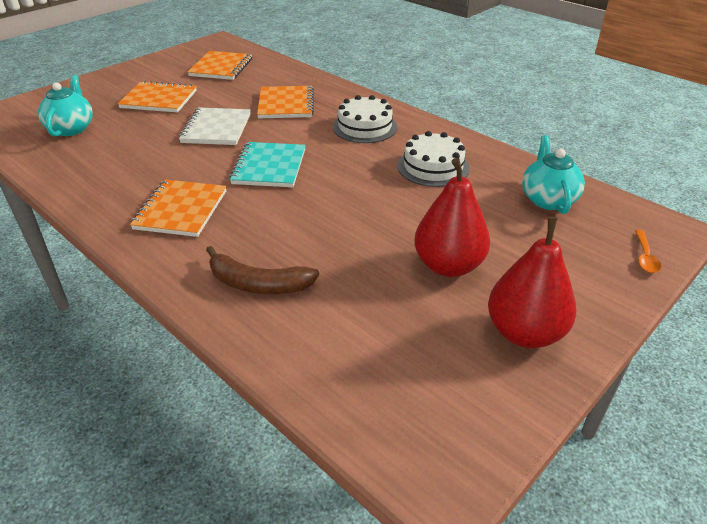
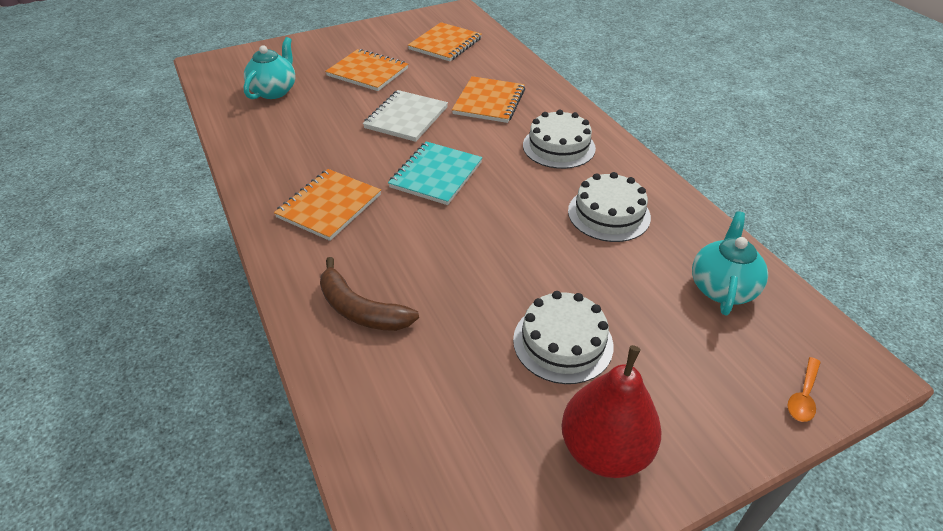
camera: 20 degrees right, 5 degrees up
(448, 266) = (563, 342): red pear -> white cake

